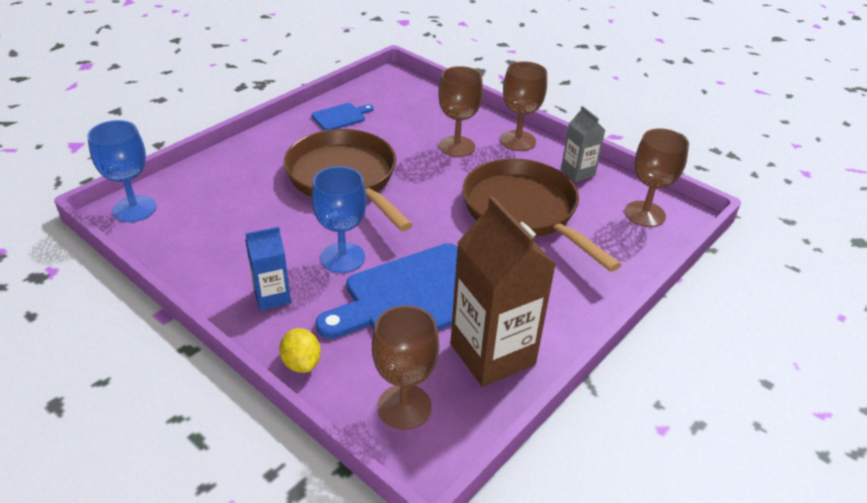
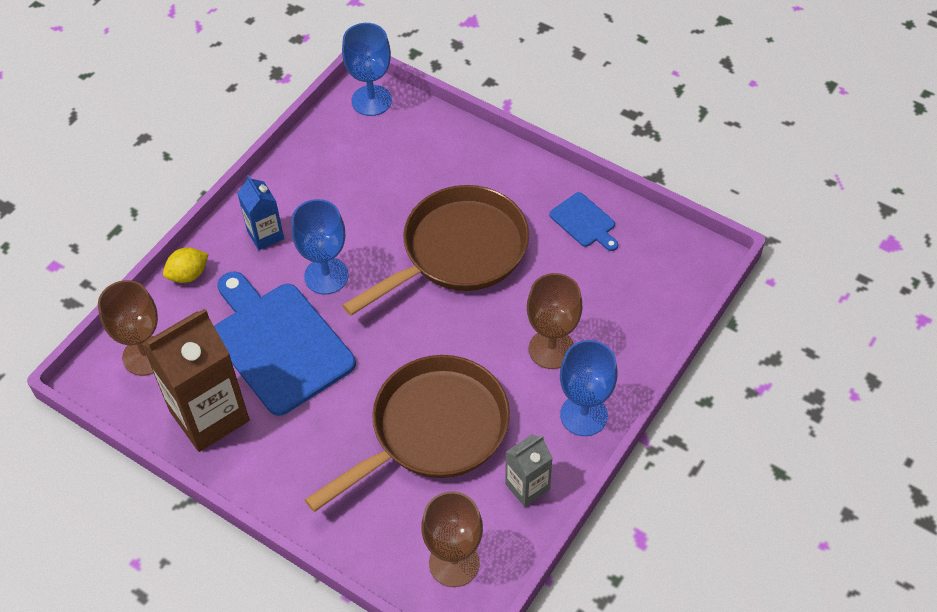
camera: 85 degrees right, 15 degrees up
(517, 141) = (583, 415): brown goblet -> blue goblet

